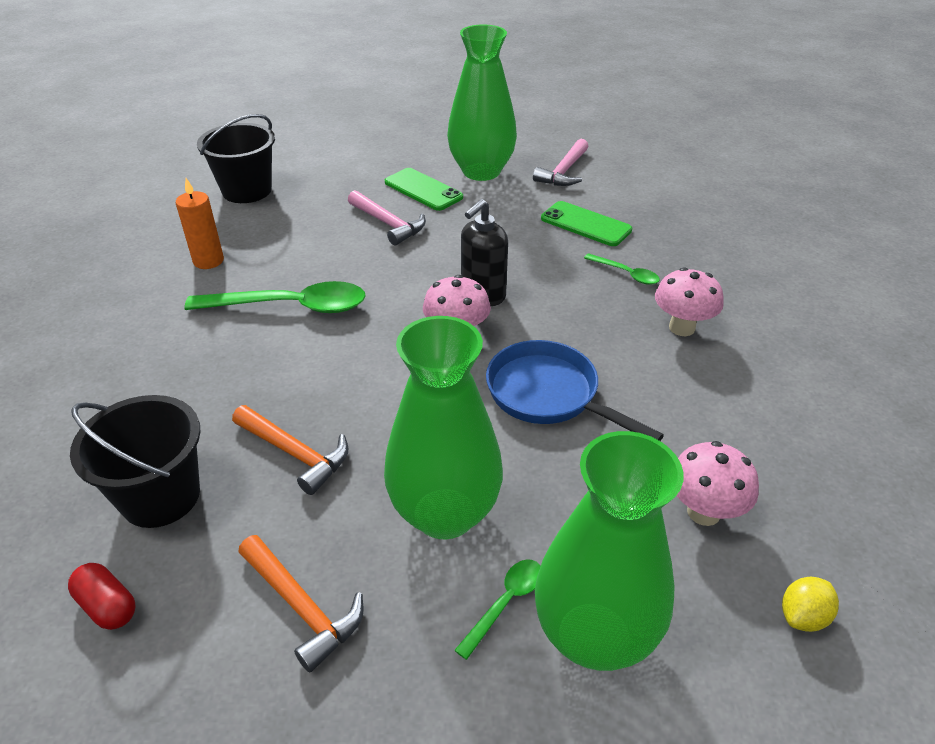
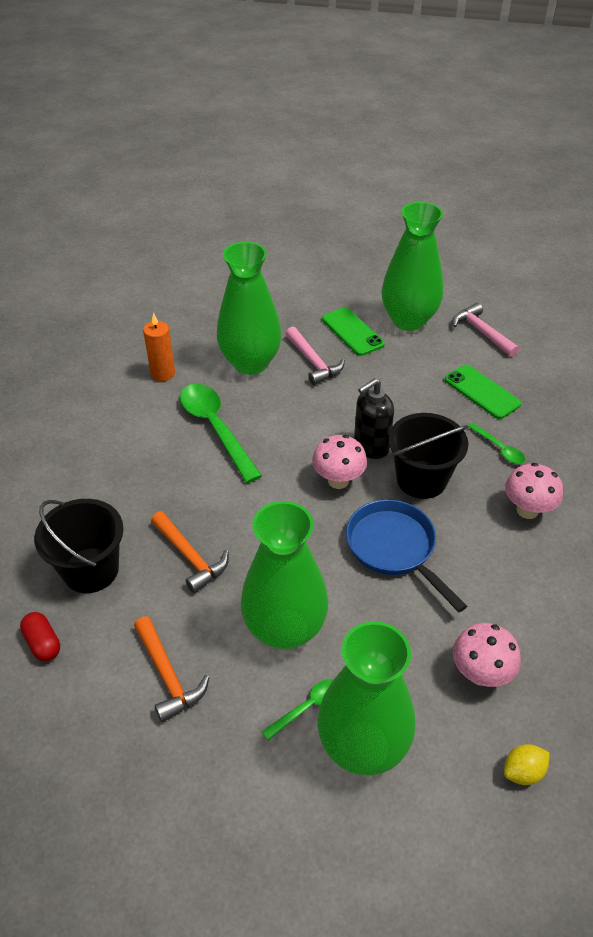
camera: 15 degrees right, 5 degrees up
(247, 191) = (207, 308): black bucket -> black bucket (421, 479)
(290, 307) = (216, 428): green spoon -> green spoon turned 135 degrees counterclockwise
(314, 235) = (250, 363): none -> green vase
(564, 171) = (482, 332): pink hammer -> pink hammer turned 105 degrees clockwise

